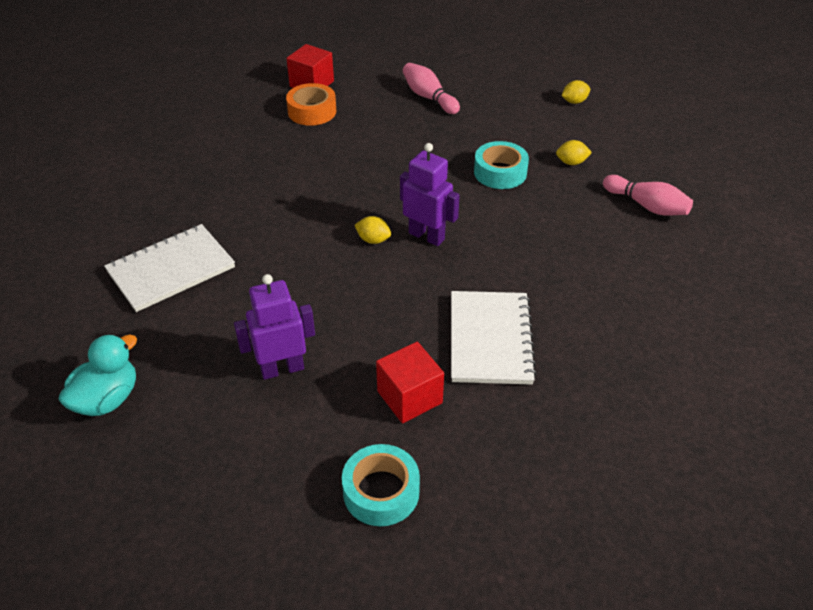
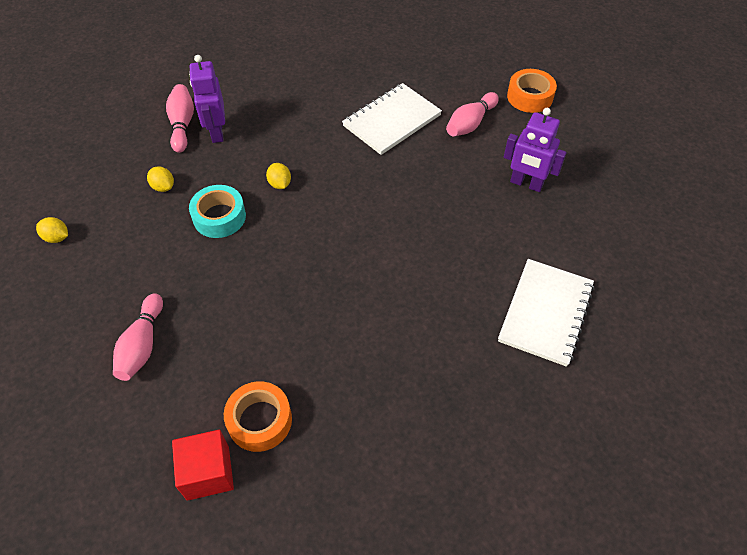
camera: 135 degrees left, 10 degrees up
(107, 399) = (650, 237): turquoise duck -> none
(171, 270) = (545, 313): white notebook -> white notebook turned 75 degrees counterclockwise
(373, 240) = (377, 229): yellow lemon -> yellow lemon (280, 184)
(381, 492) = (529, 97): turquoise tape -> orange tape
(409, 397) = (470, 123): red cube -> pink bowling pin
(426, 236) = (340, 205): purple robot -> purple robot (216, 132)

